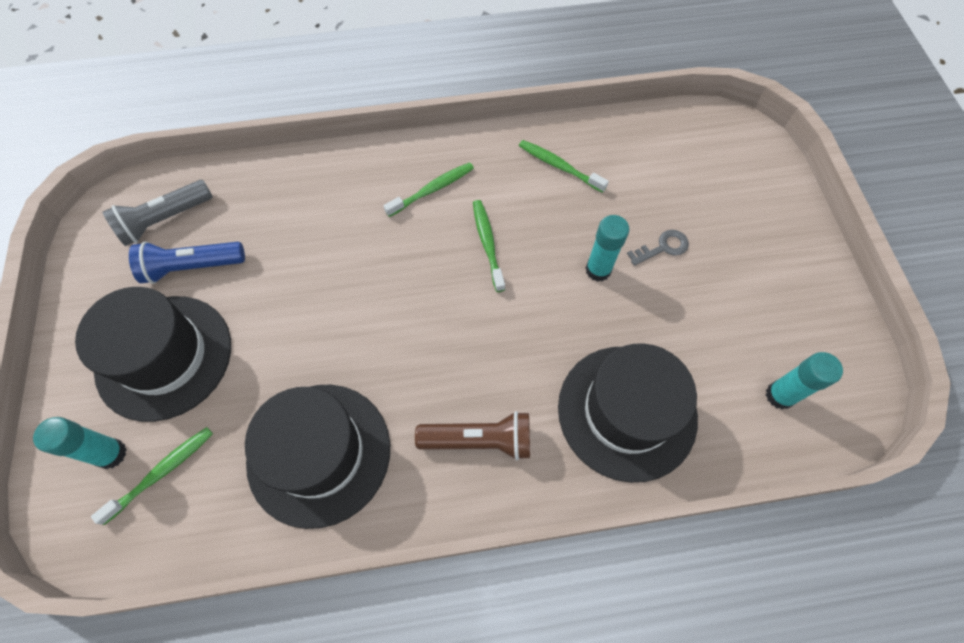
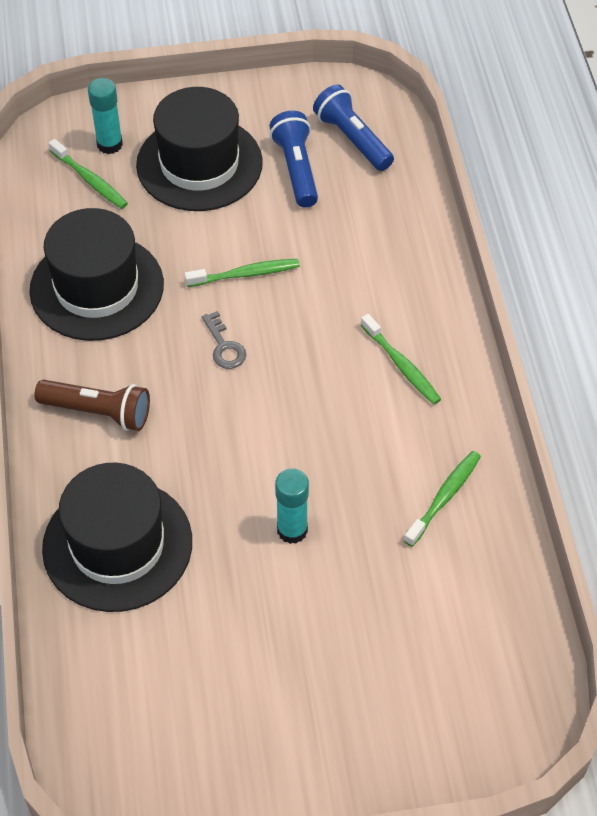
camera: 90 degrees right, 10 degrees down
(165, 220) = (352, 139): grey flashlight -> blue flashlight
(479, 440) = (98, 412): brown flashlight -> brown flashlight turned 75 degrees counterclockwise
(487, 244) = (327, 420): green toothbrush -> green toothbrush (245, 274)
(663, 247) = (324, 603): grey key -> grey key (224, 346)
(779, 395) = (125, 703): turquoise glue stick -> none

